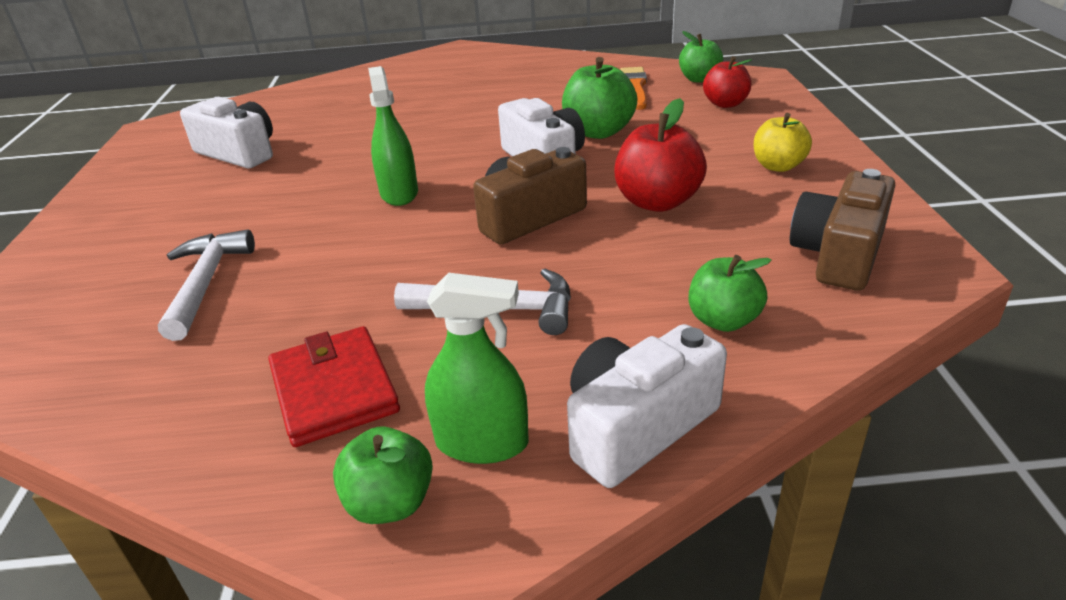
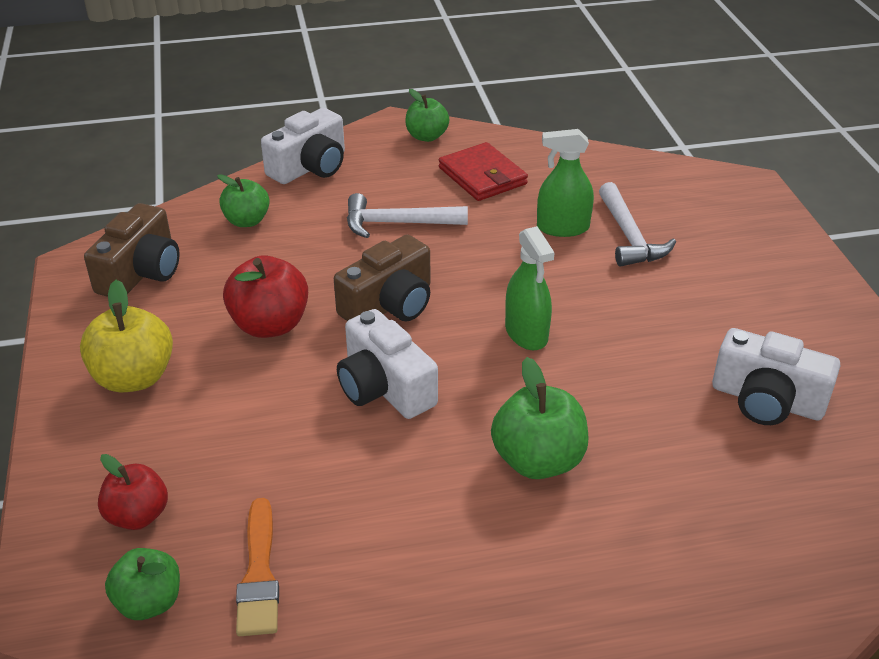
camera: 170 degrees right, 5 degrees up
(482, 442) = (390, 158): green spray bottle -> green spray bottle (563, 228)
(598, 132) = (321, 444): green apple -> green apple (538, 460)
(778, 166) = (134, 377): yellow apple -> yellow apple, size x1.50

